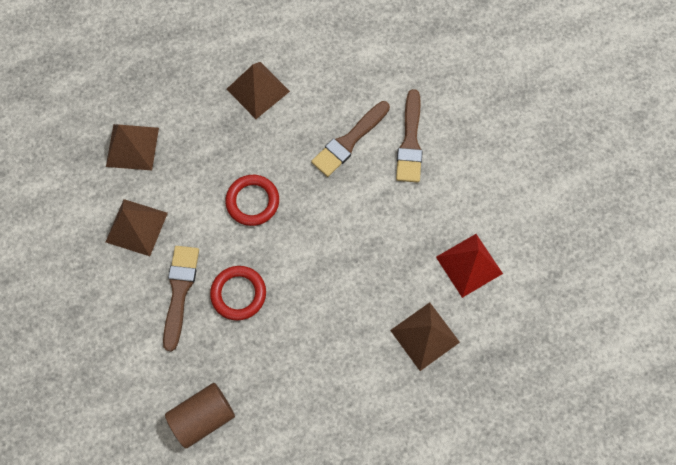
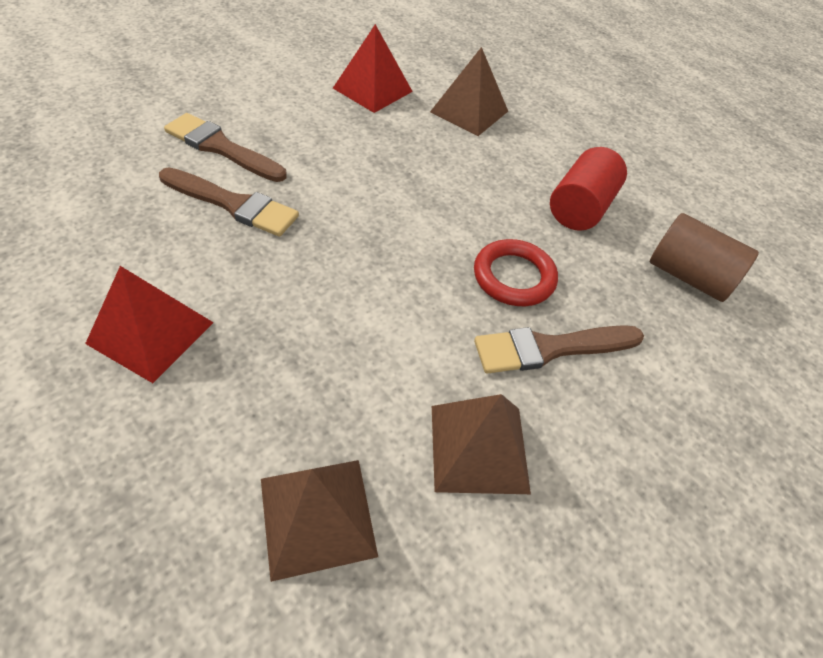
camera: 115 degrees left, 20 degrees down
(252, 201) = (367, 292): red ring -> none
(258, 90) = (150, 332): brown pyramid -> red pyramid
(288, 372) = (580, 208): none -> red cylinder
(410, 142) = (221, 148): brown brush -> brown brush turned 135 degrees counterclockwise

